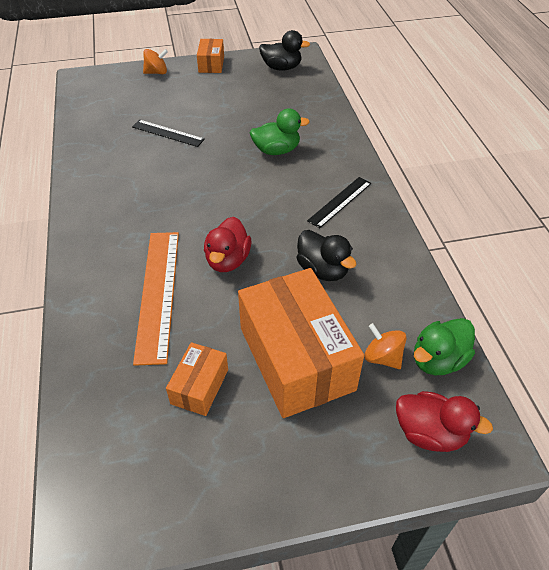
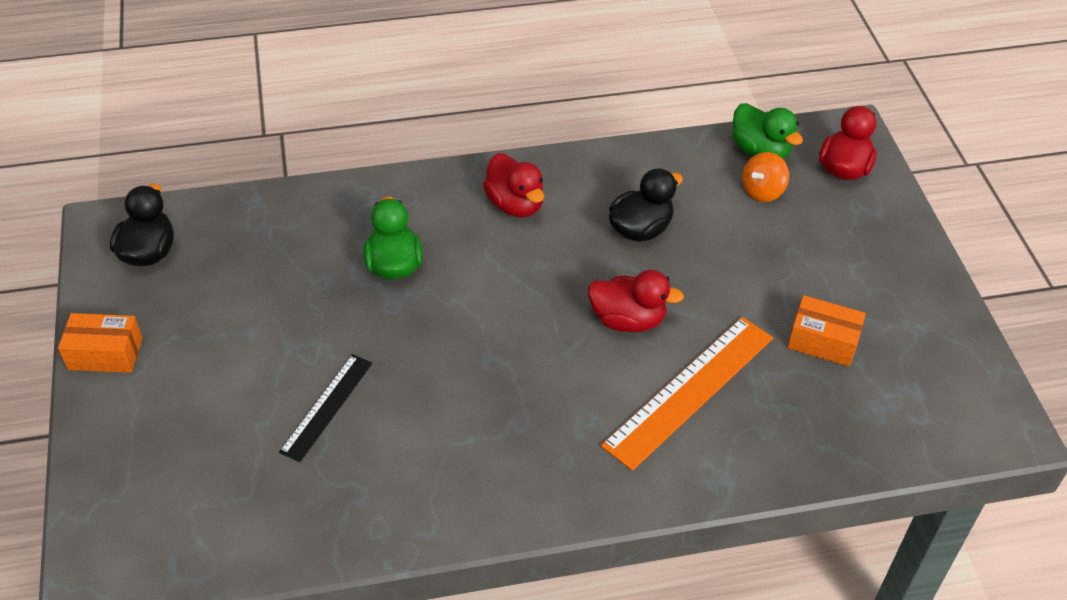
camera: 90 degrees left, 0 degrees up
(156, 72) = (113, 440): orange spinning top -> none
(158, 293) = (690, 391): orange ruler -> orange ruler turned 45 degrees counterclockwise
(296, 358) = (773, 259): orange box -> none
(340, 202) = (515, 204): black ruler -> red duck

